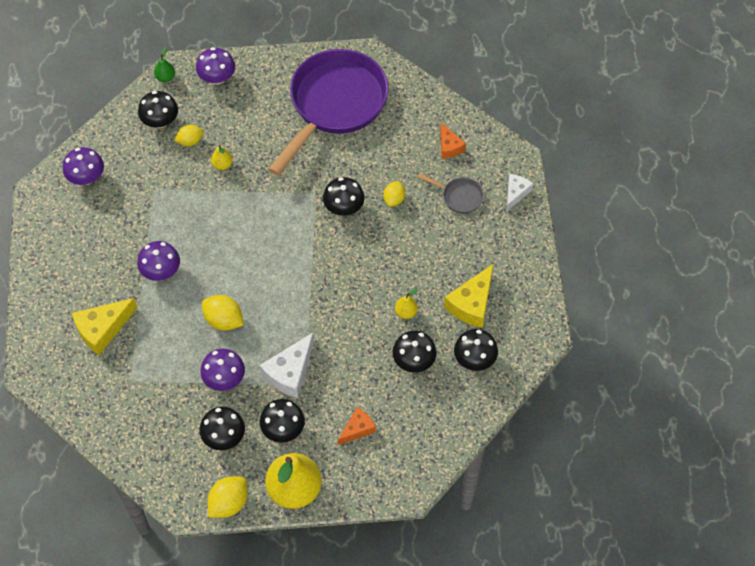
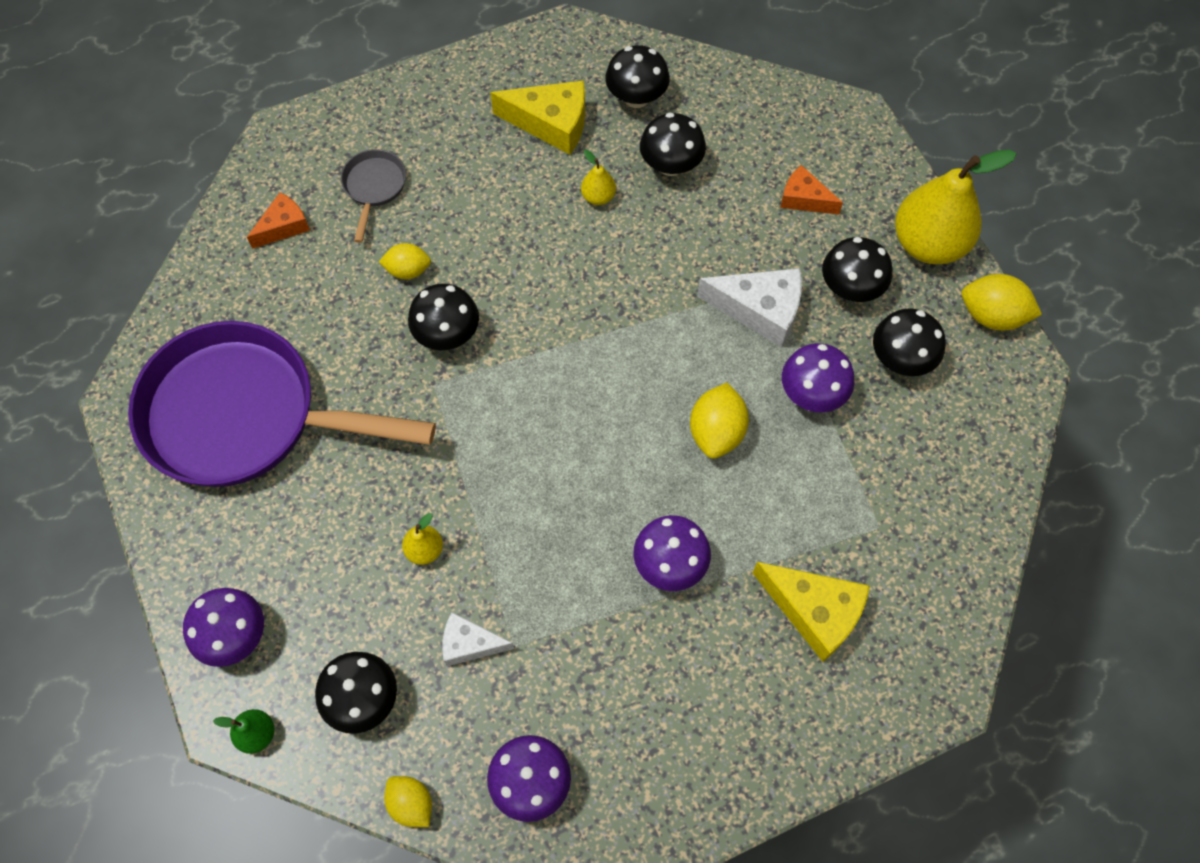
camera: 110 degrees left, 5 degrees up
(190, 141) = (391, 626): yellow lemon -> yellow lemon (411, 804)
(516, 193) = (344, 120): white cheese -> white cheese (470, 644)

